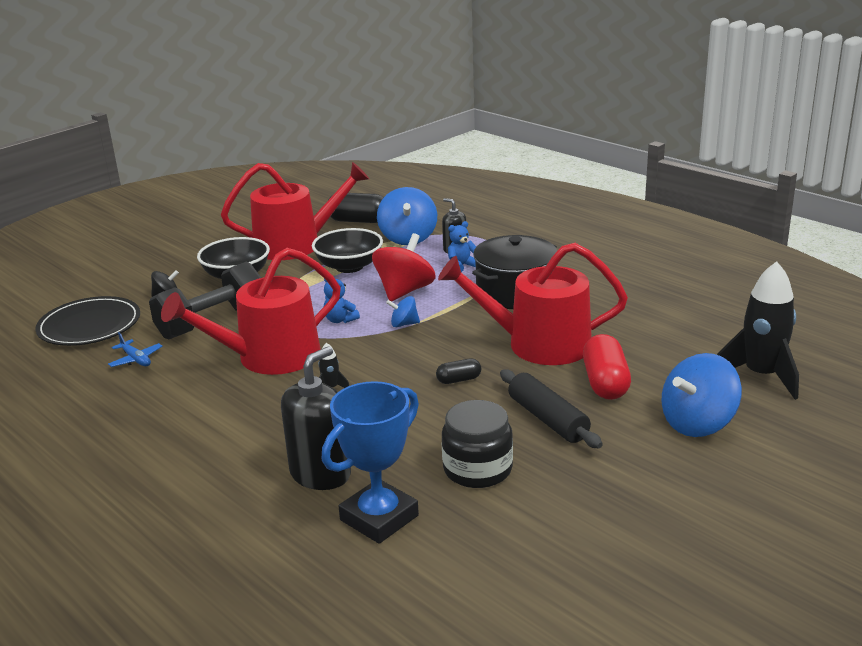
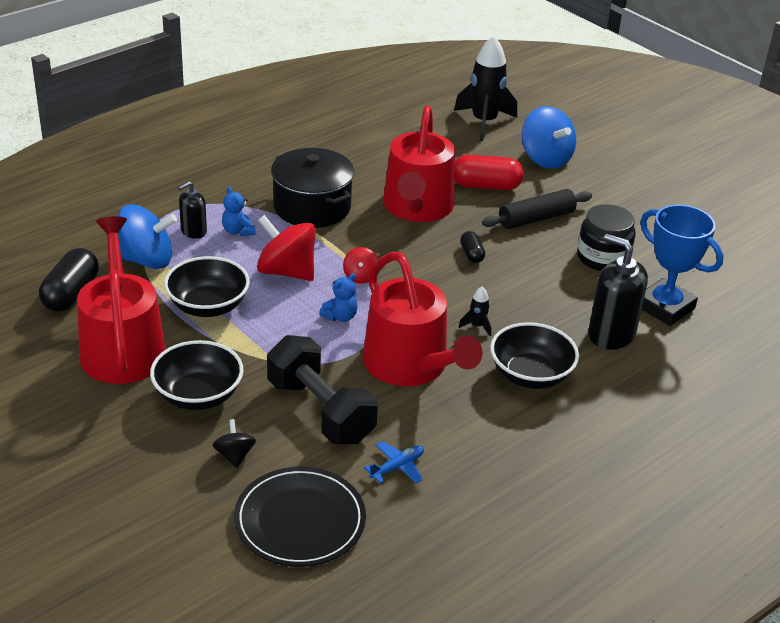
camera: 90 degrees left, 10 degrees up
(251, 421) = (530, 375): none -> black bowl
(404, 324) = (360, 276): blue spinning top -> red spinning top

